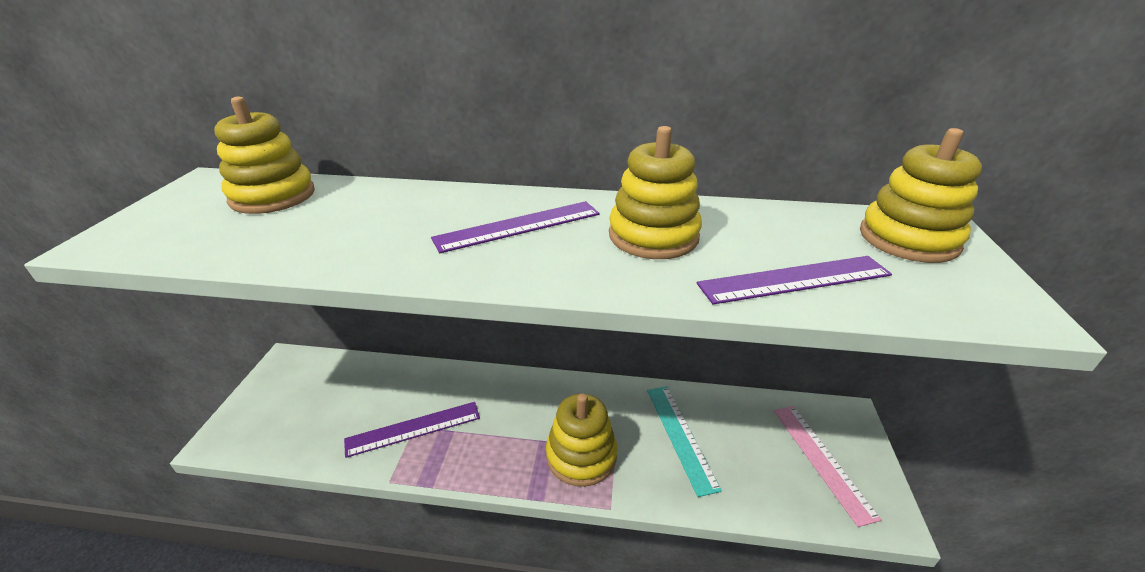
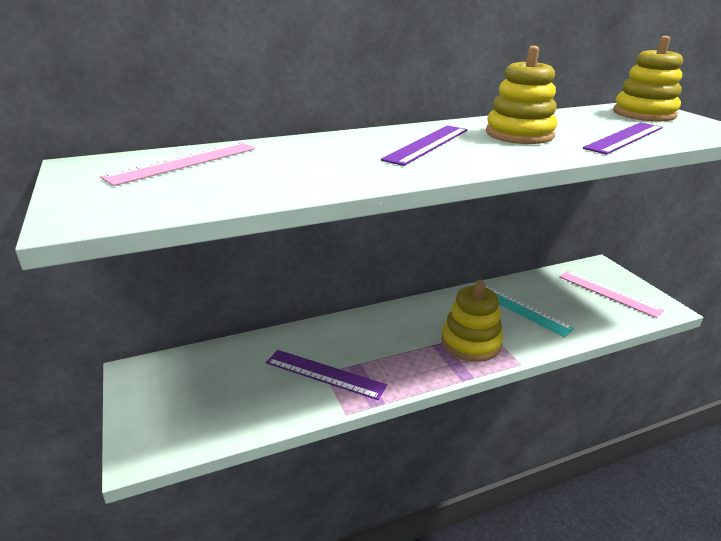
camera: 30 degrees left, 5 degrees down
(273, 196) = (183, 162): yellow stacking toy -> pink ruler
(413, 428) = (325, 374): purple ruler -> purple ruler turned 75 degrees clockwise

